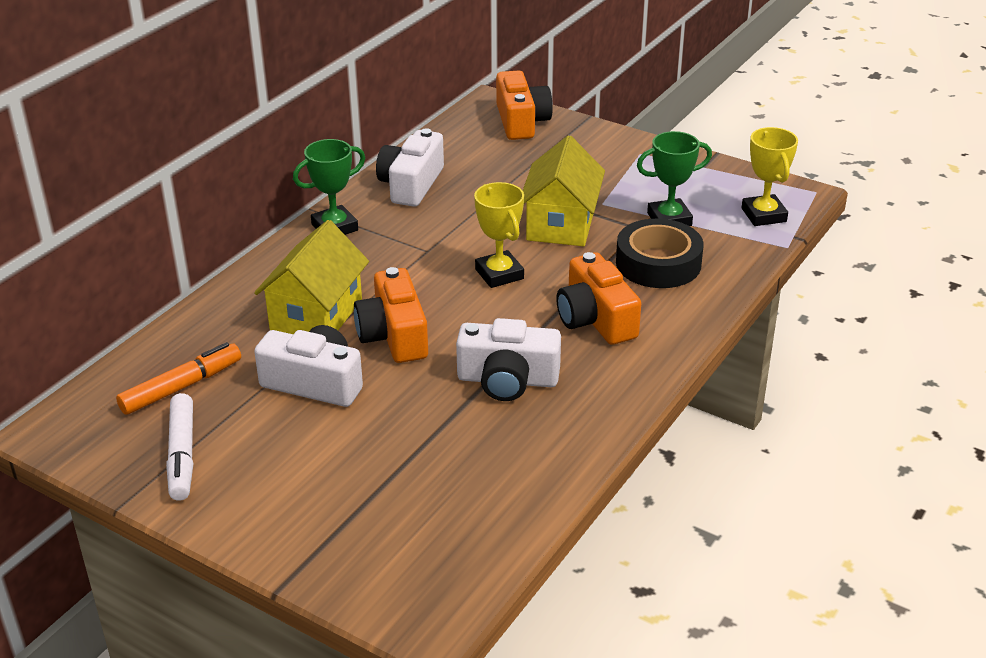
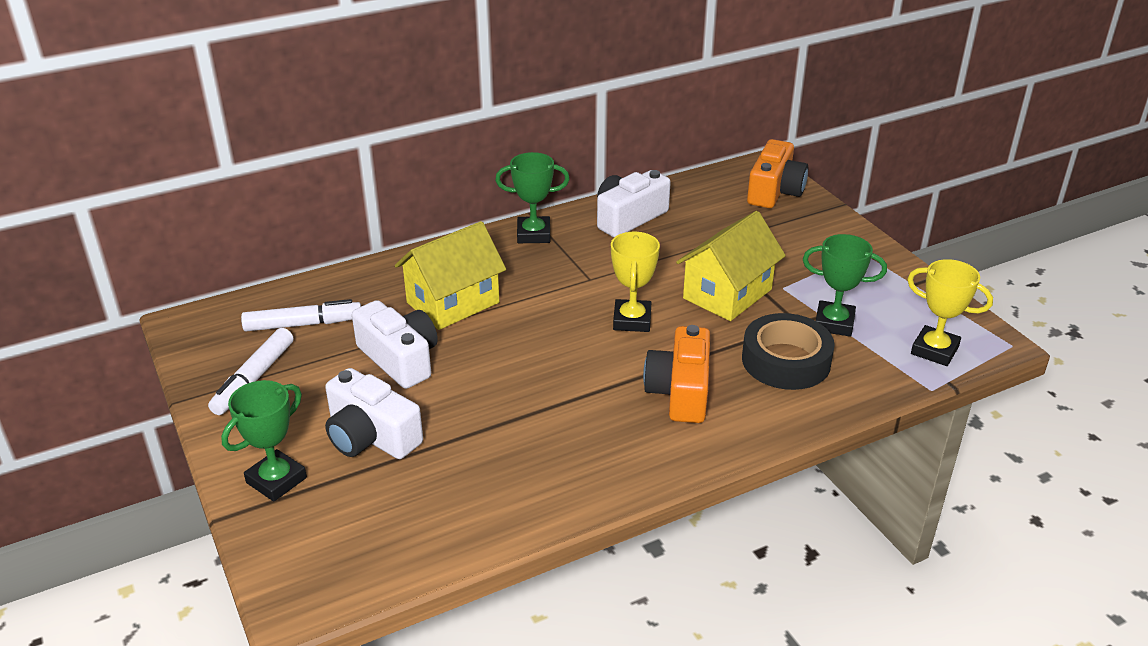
camera: 30 degrees right, 0 degrees up
(181, 387) = (303, 324): orange marker -> white marker
(302, 533) = (276, 480): none -> green trophy
(394, 335) = (497, 342): orange camera -> none
(507, 380) = (553, 417): white camera -> white camera (371, 436)
(764, 215) = (934, 350): yellow trophy -> yellow trophy turned 75 degrees counterclockwise

